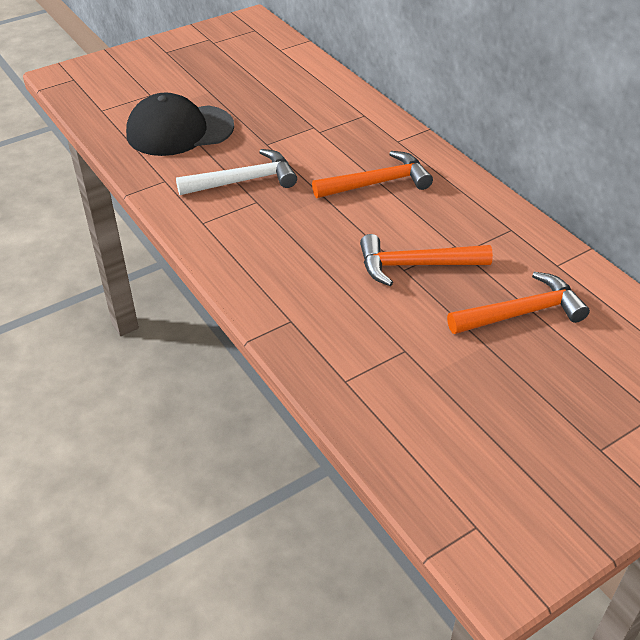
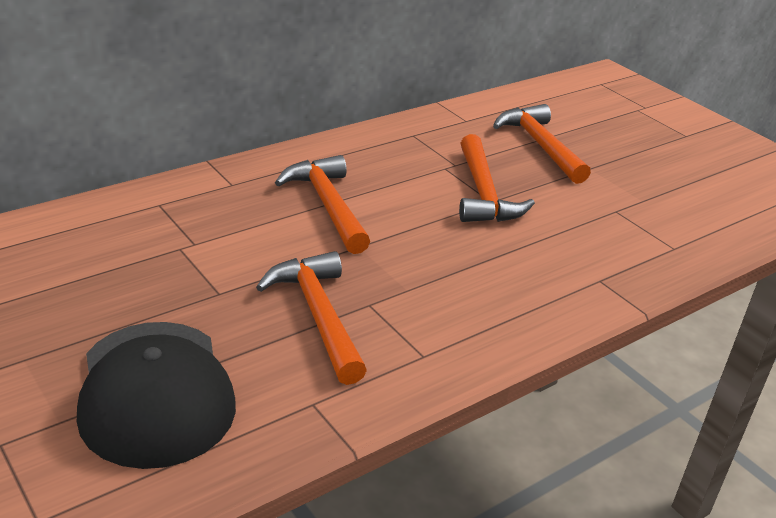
camera: 95 degrees left, 10 degrees down
(244, 181) = (318, 315): white hammer -> orange hammer

